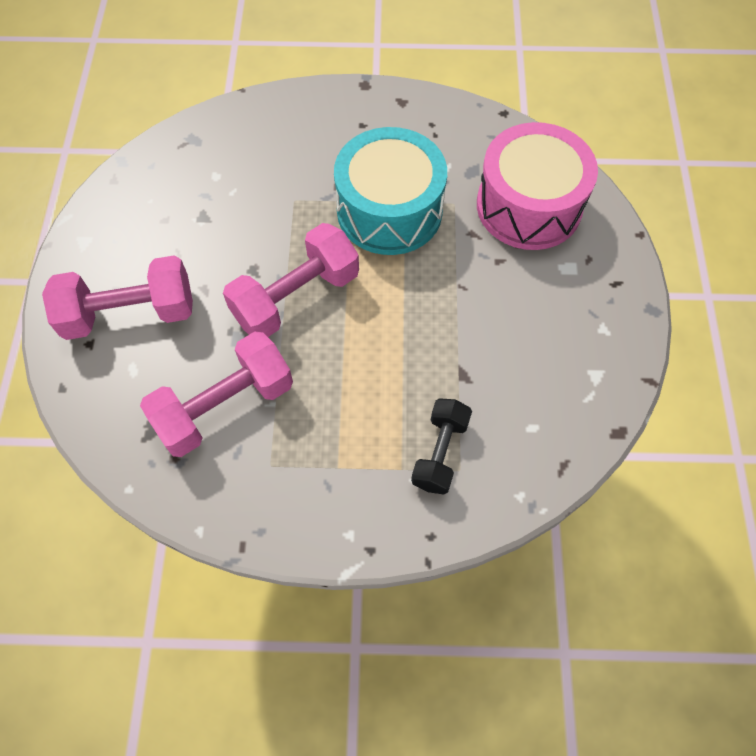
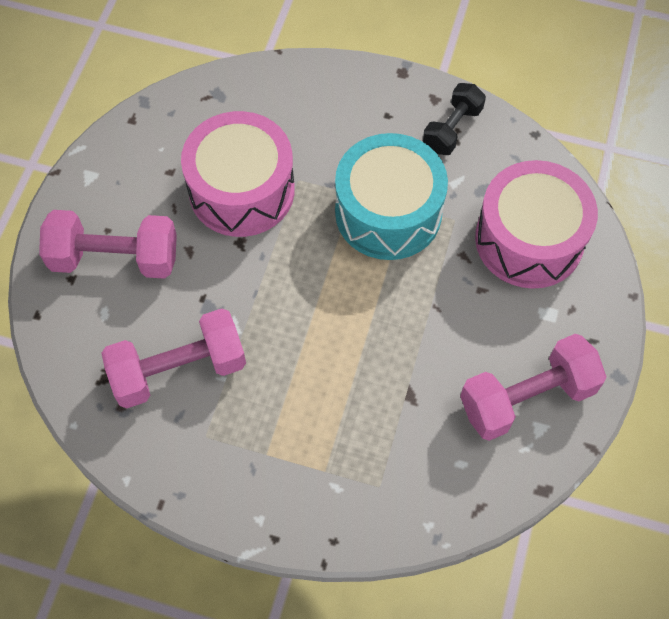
camera: 15 degrees right, 0 degrees up
(241, 221) = (241, 190): none -> pink drum
(296, 297) = (273, 279): pink dumbbell -> pink dumbbell (526, 397)
(440, 452) = (365, 465): black dumbbell -> black dumbbell (452, 129)

